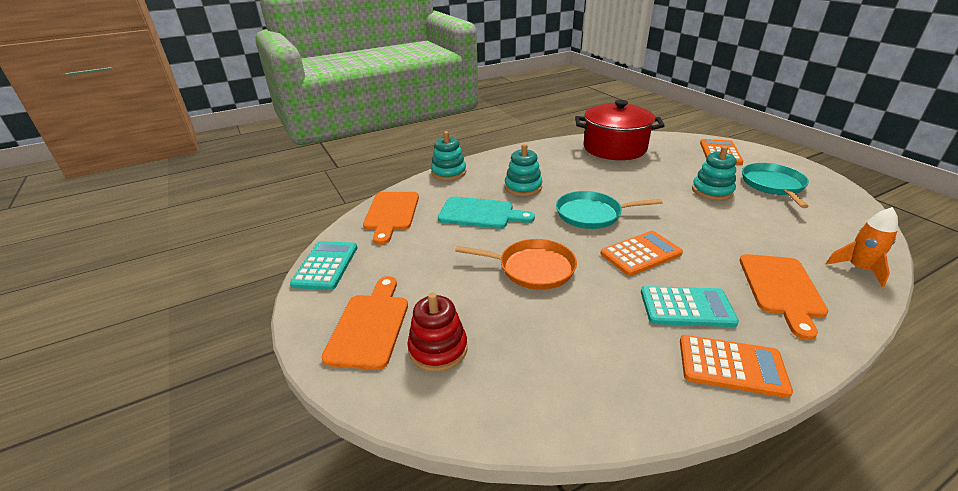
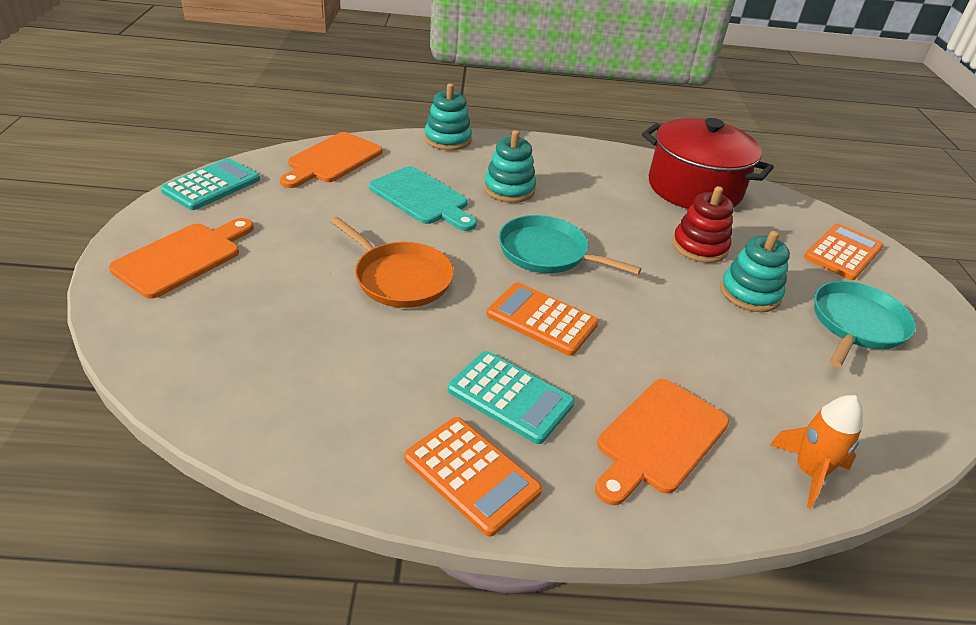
camera: 25 degrees right, 5 degrees up
(438, 349) = (213, 306): red stacking toy -> red stacking toy (699, 247)
(640, 253) = (541, 319): orange calculator -> orange calculator turned 150 degrees counterclockwise

